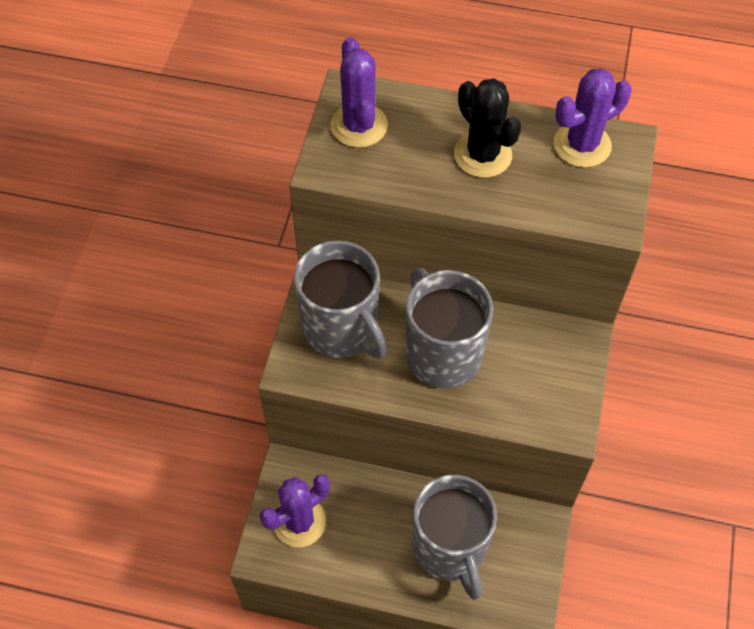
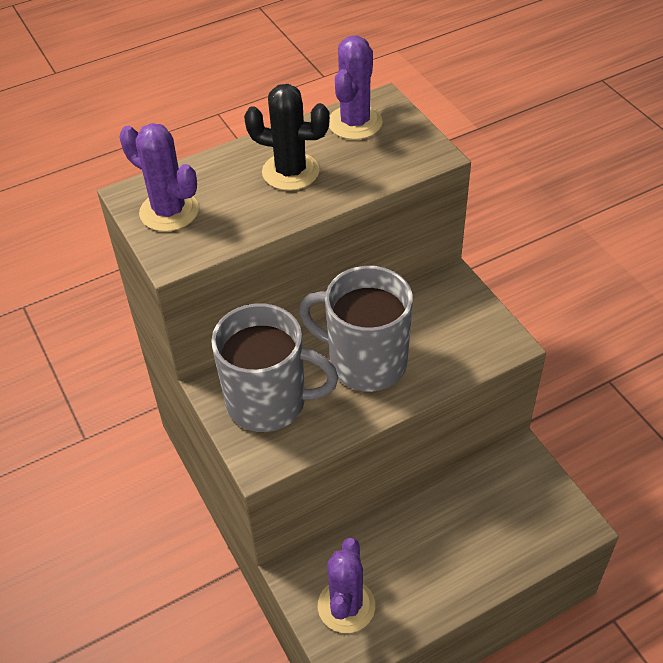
camera: 40 degrees left, 10 degrees down
(450, 548) = (479, 526): grey mug -> none

